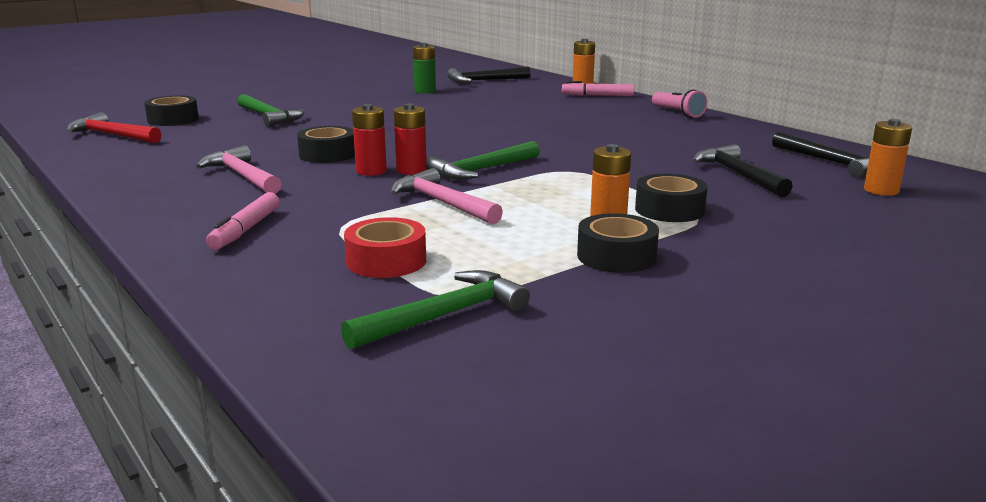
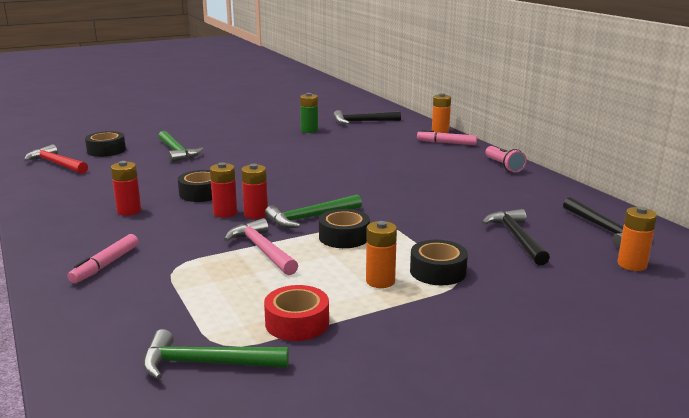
camera: 10 degrees right, 0 degrees up
(243, 176) = (129, 211): pink hammer -> red battery
(386, 261) = (191, 305): red tape -> red tape (297, 323)
(445, 316) = (206, 363): green hammer -> green hammer turned 150 degrees counterclockwise
(616, 256) = (368, 316): black tape -> black tape (344, 237)

